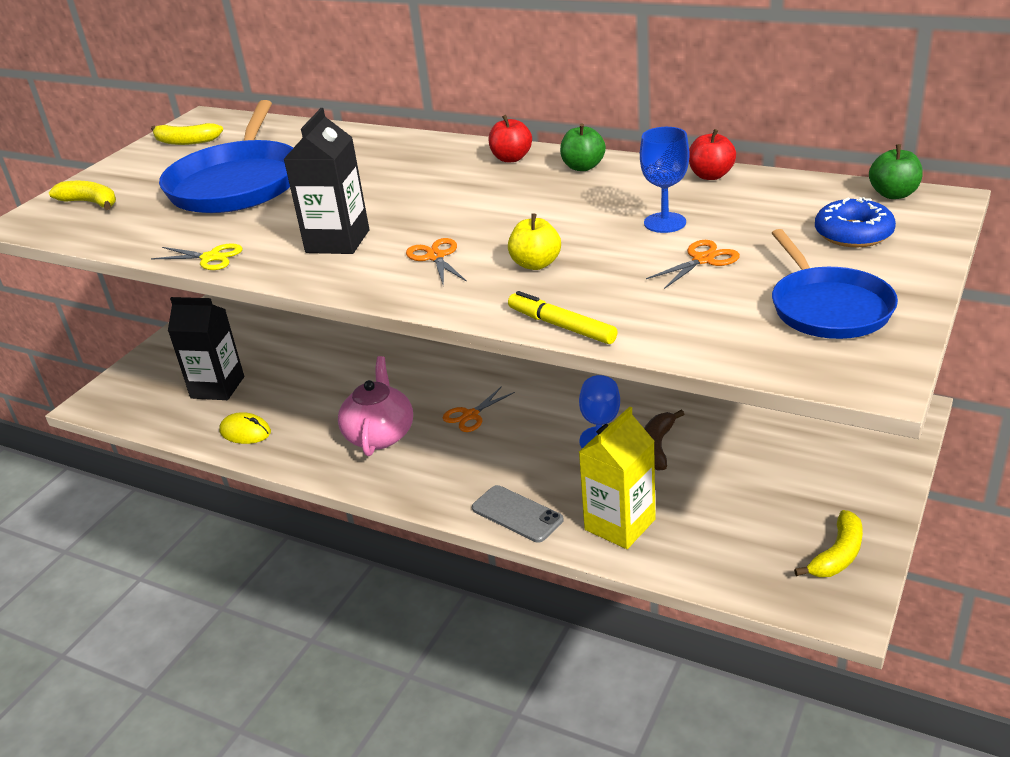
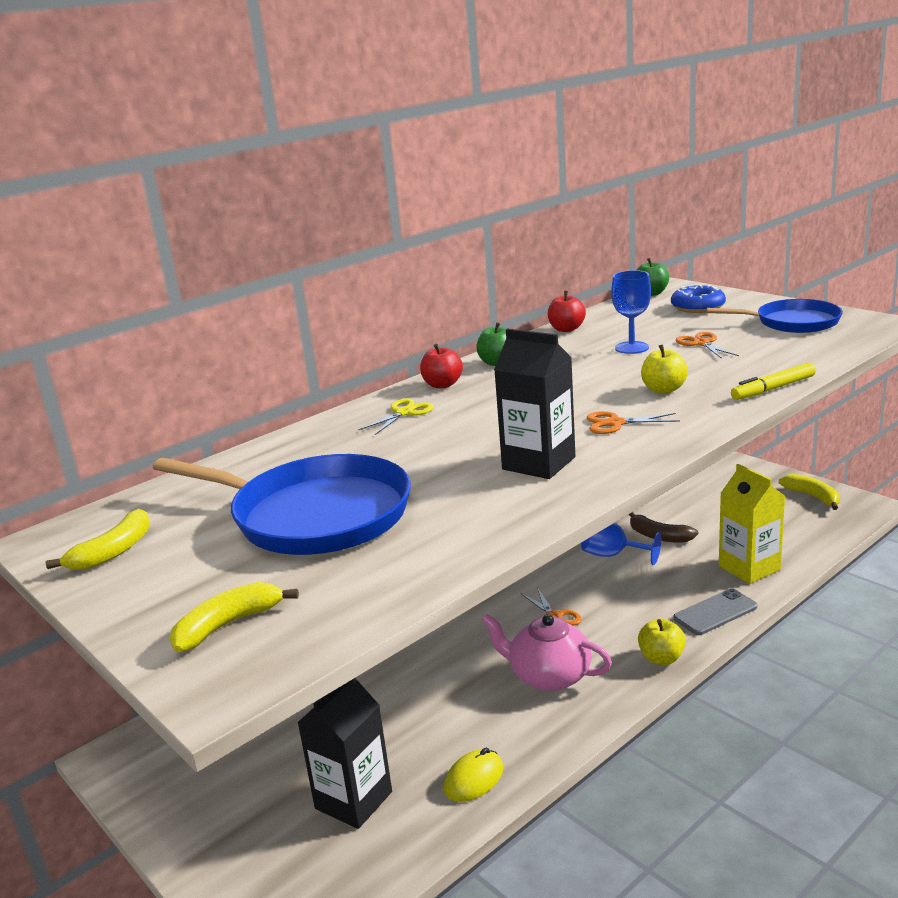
camera: 70 degrees left, 10 degrees down
(211, 258) = (509, 531): yellow scissors -> yellow scissors (404, 413)
(425, 493) = (661, 658): none -> yellow apple

